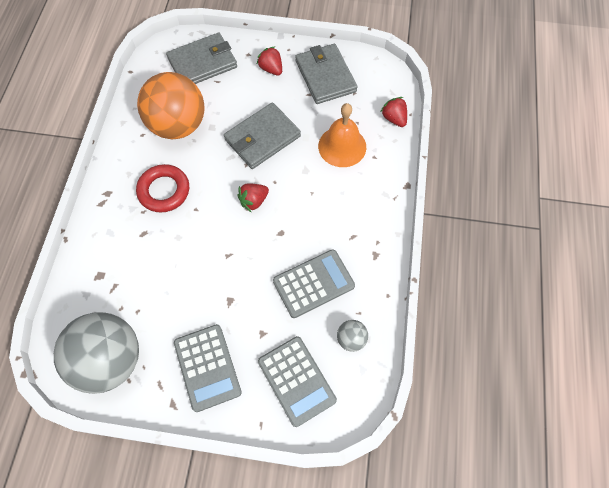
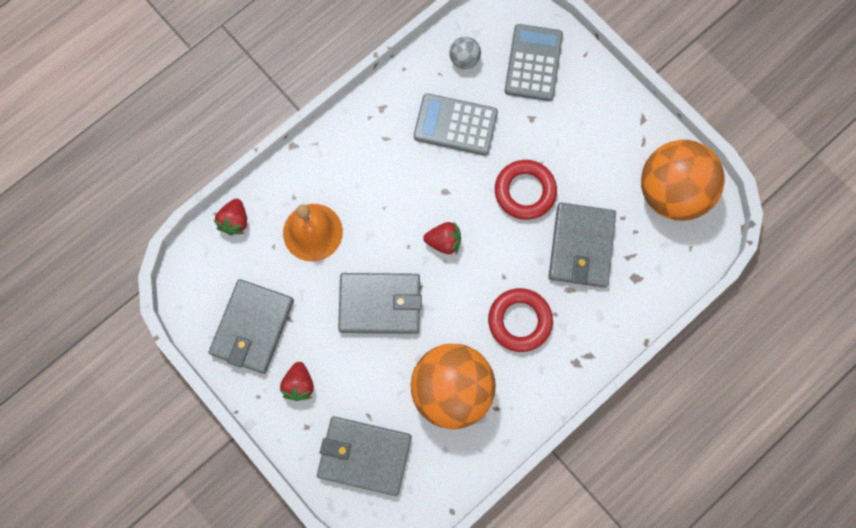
camera: 140 degrees left, 10 degrees up
(110, 360) = (671, 192): grey ball -> orange ball
(155, 267) = (581, 246): none -> grey wallet
(207, 367) = (596, 126): grey calculator -> none
(224, 275) = (525, 191): none -> red ring

